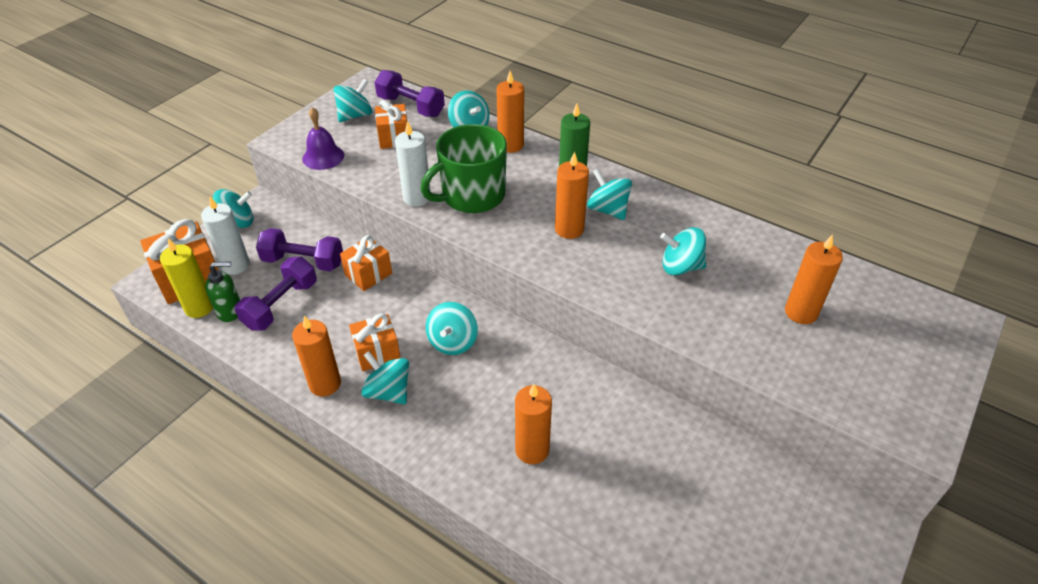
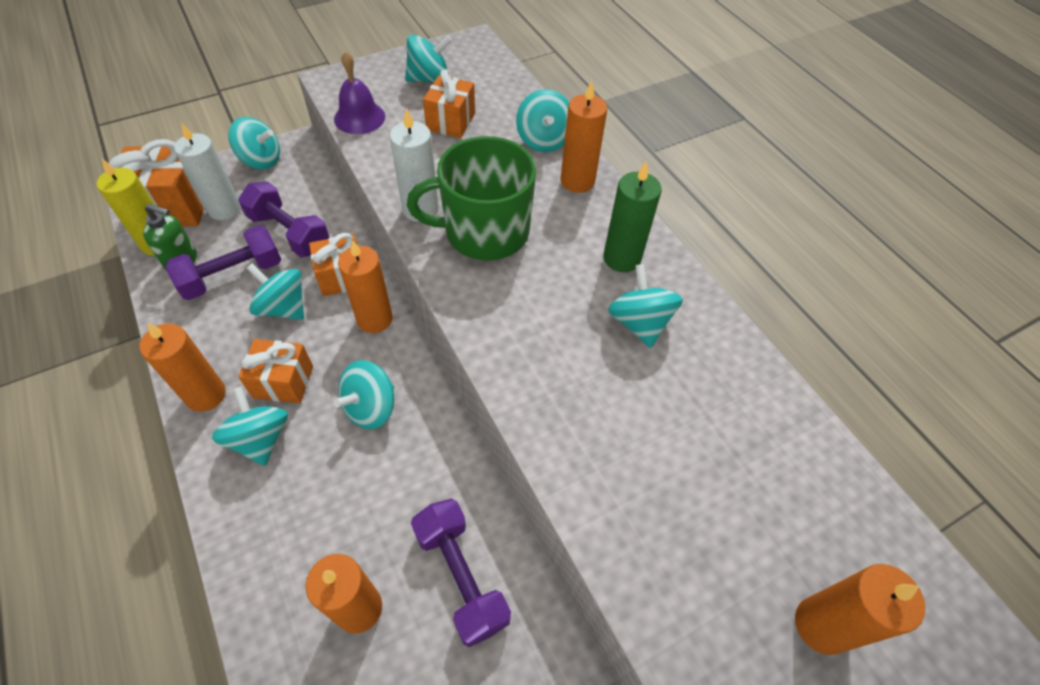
camera: 25 degrees right, 10 degrees up
(411, 106) = (497, 89): purple dumbbell -> purple dumbbell (461, 576)
(569, 229) = (570, 330): orange candle -> orange candle (374, 319)
(680, 267) = (683, 456): turquoise spinning top -> turquoise spinning top (283, 307)

